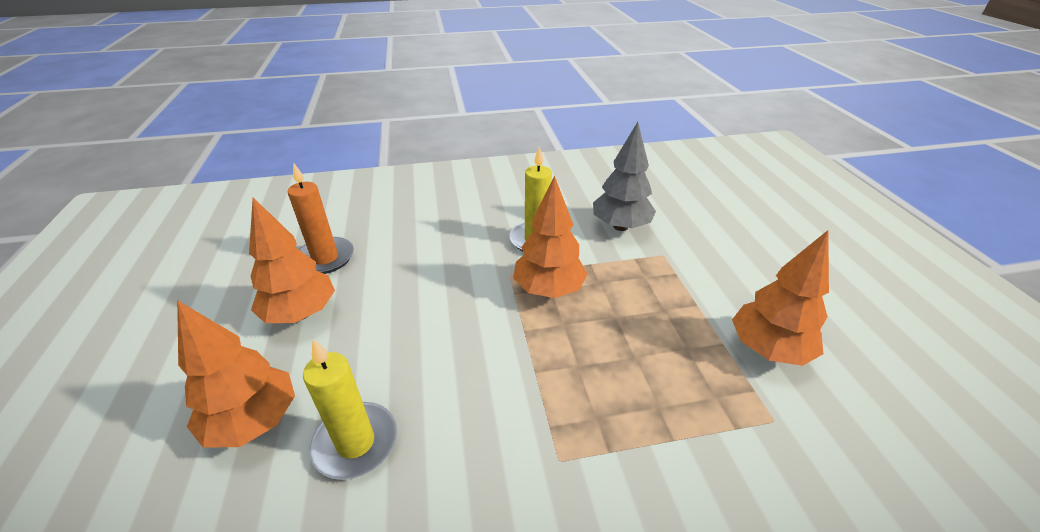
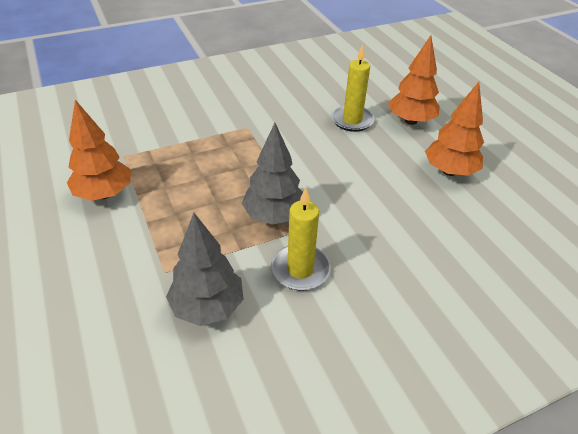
camera: 165 degrees right, 5 degrees up
(325, 258) = (483, 216): orange candle -> none
(549, 290) = (274, 216): orange tree -> grey tree

